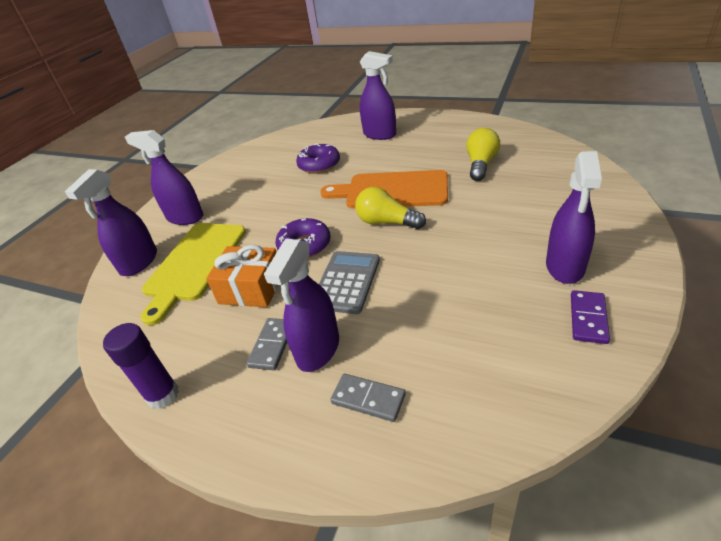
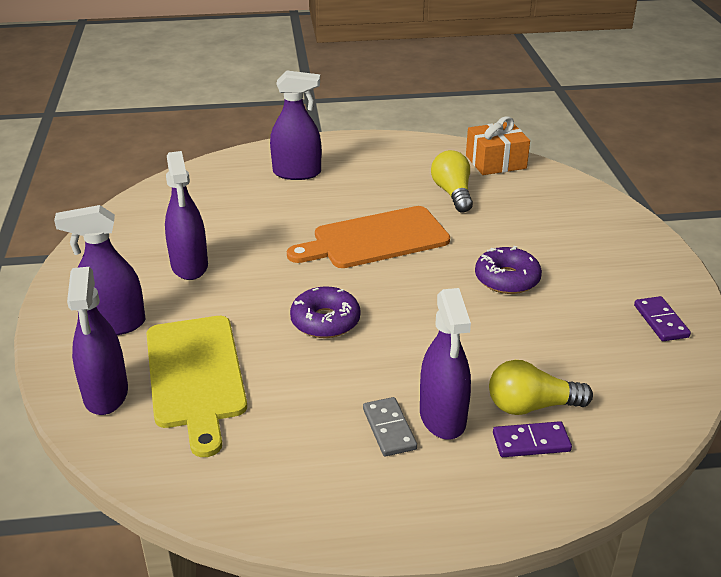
camera: 35 degrees left, 5 degrees down
(163, 395) = (310, 513): purple glue stick -> none
(251, 288) = (305, 382): orange gift -> orange gift (495, 162)
(319, 165) = (249, 223): purple donut -> purple donut (507, 279)
(346, 282) = (412, 347): grey calculator -> none
(368, 399) = (531, 442): grey domino -> purple domino
(386, 222) = (401, 275): yellow light bulb -> yellow light bulb (531, 406)
(565, 267) = (611, 281): purple spray bottle -> purple spray bottle (189, 266)

